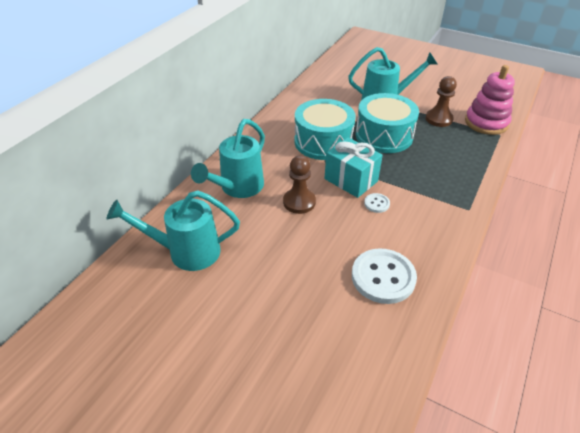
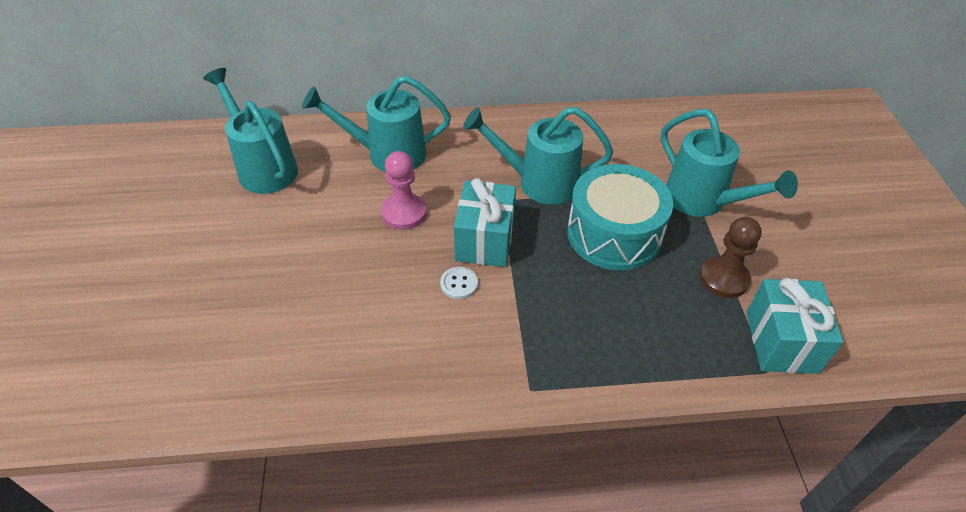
camera: 55 degrees right, 5 degrees up
(299, 202) = (404, 213): brown pawn -> pink pawn
(323, 142) = (539, 182): turquoise drum -> turquoise watering can
(383, 277) = (329, 342): white button -> none
(486, 123) = (781, 342): pink stacking toy -> turquoise gift

